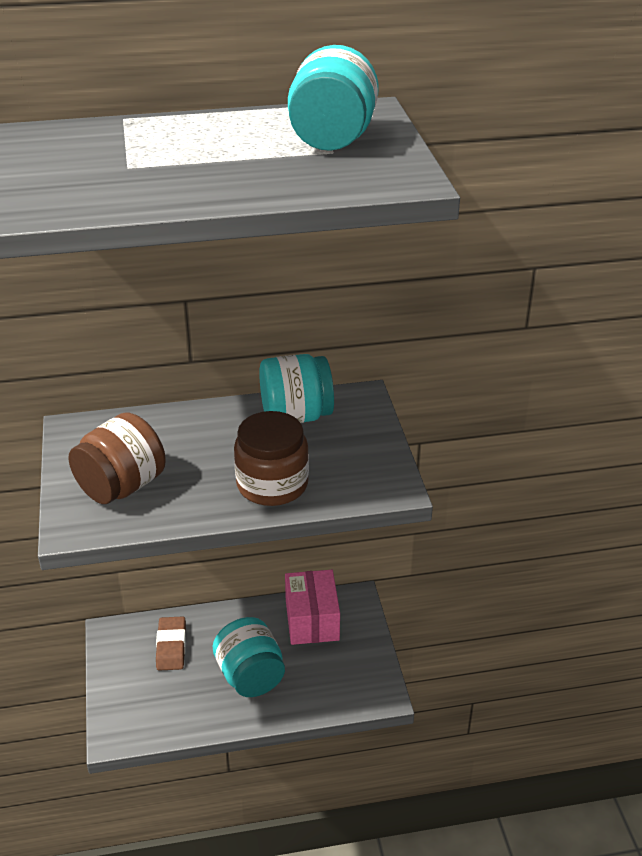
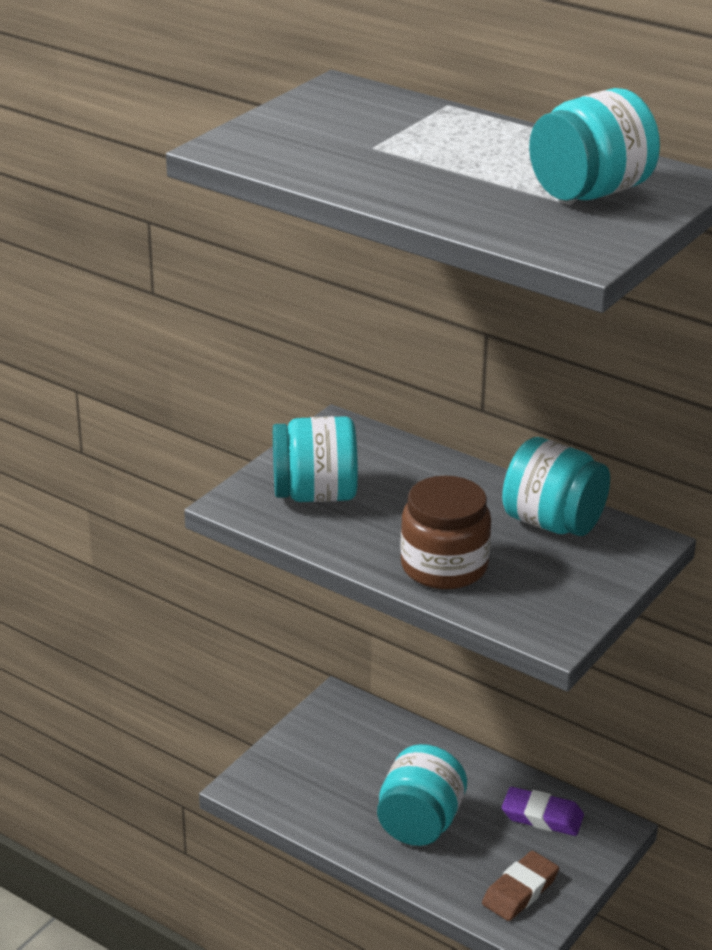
camera: 45 degrees right, 5 degrees down
(121, 486) = (315, 494): brown jar -> turquoise jar
(171, 646) = (378, 748): brown eraser -> brown eraser (520, 891)
(312, 620) = (542, 816): pink box -> purple eraser

